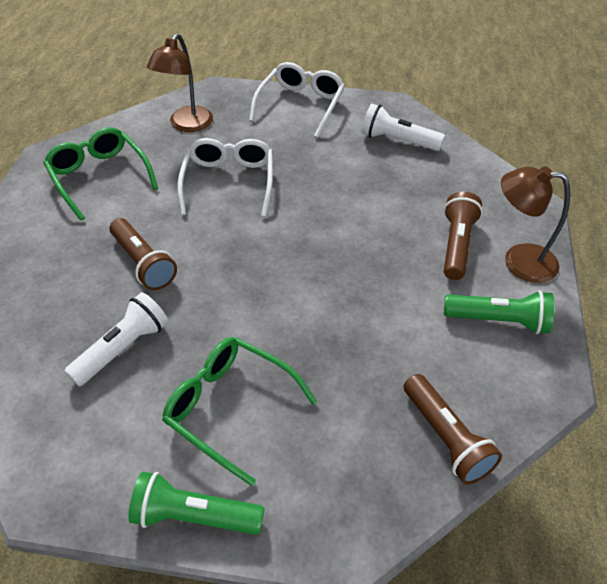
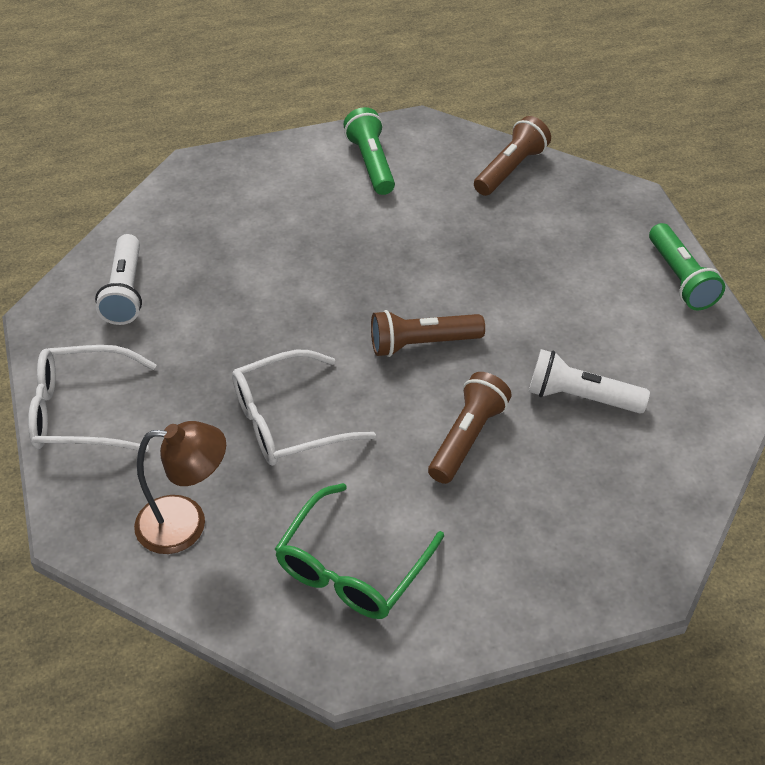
camera: 115 degrees left, 0 degrees up
(230, 408) = (580, 294): green glasses -> none
(457, 245) = (288, 206): brown flashlight -> brown flashlight (422, 343)
(519, 261) = (287, 163): brown lamp -> none

